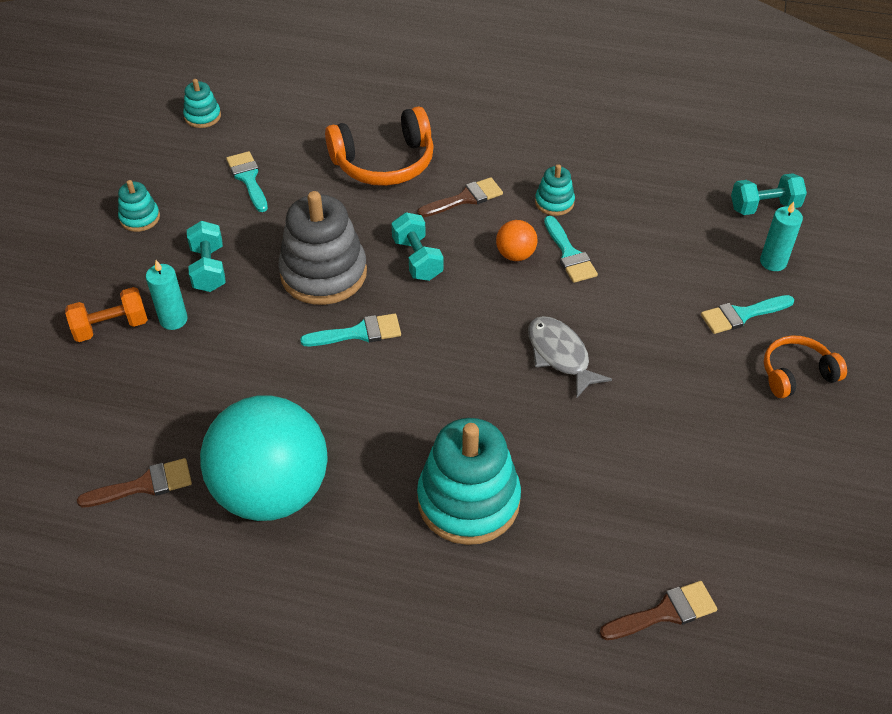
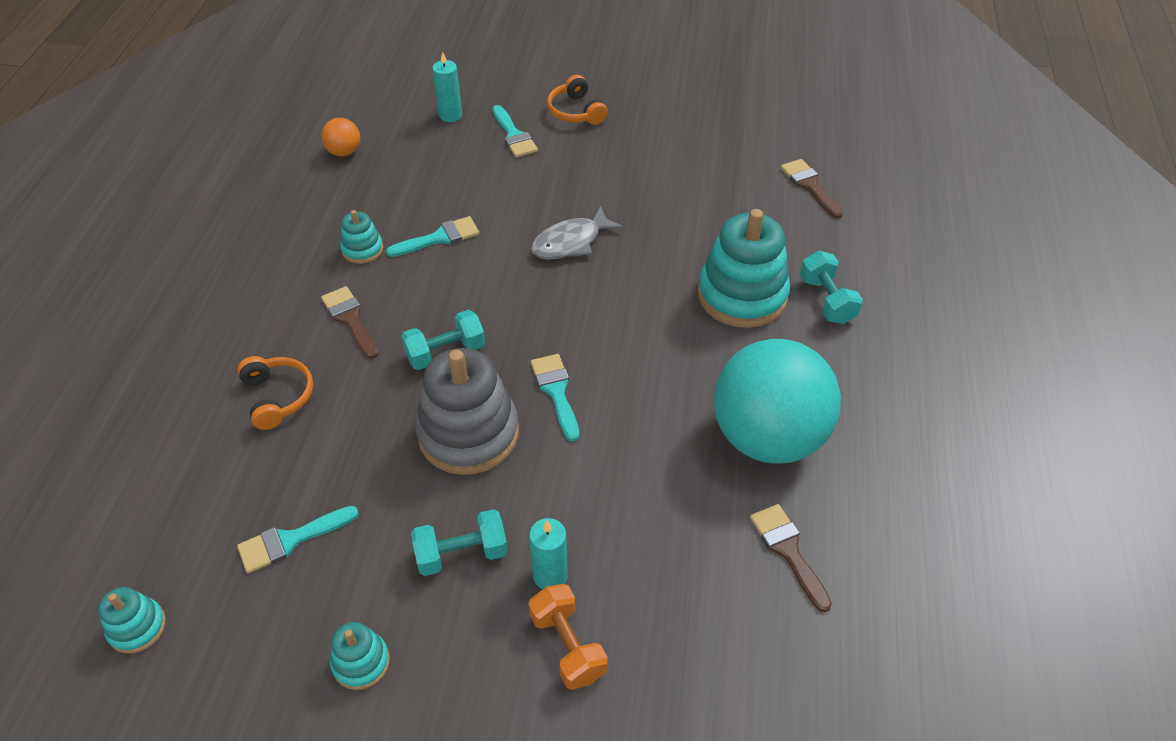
camera: 95 degrees left, 0 degrees up
(384, 163) = (278, 397): orange headphones -> orange headphones, size x0.61
(515, 255) = (440, 276): orange ball -> orange ball (344, 152)
(764, 207) = (380, 115): turquoise dumbbell -> turquoise dumbbell (826, 300)

